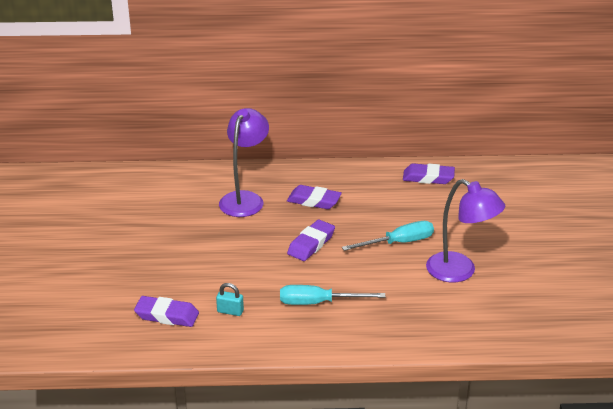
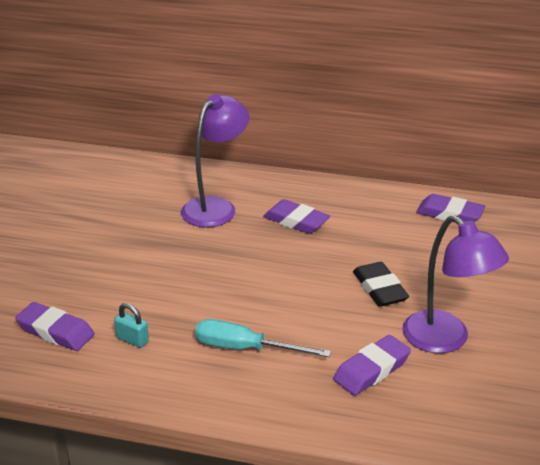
camera: 15 degrees right, 0 degrees up
(311, 244) = (269, 273): purple eraser -> purple eraser (372, 370)
(398, 243) = (379, 289): turquoise screwdriver -> black eraser

